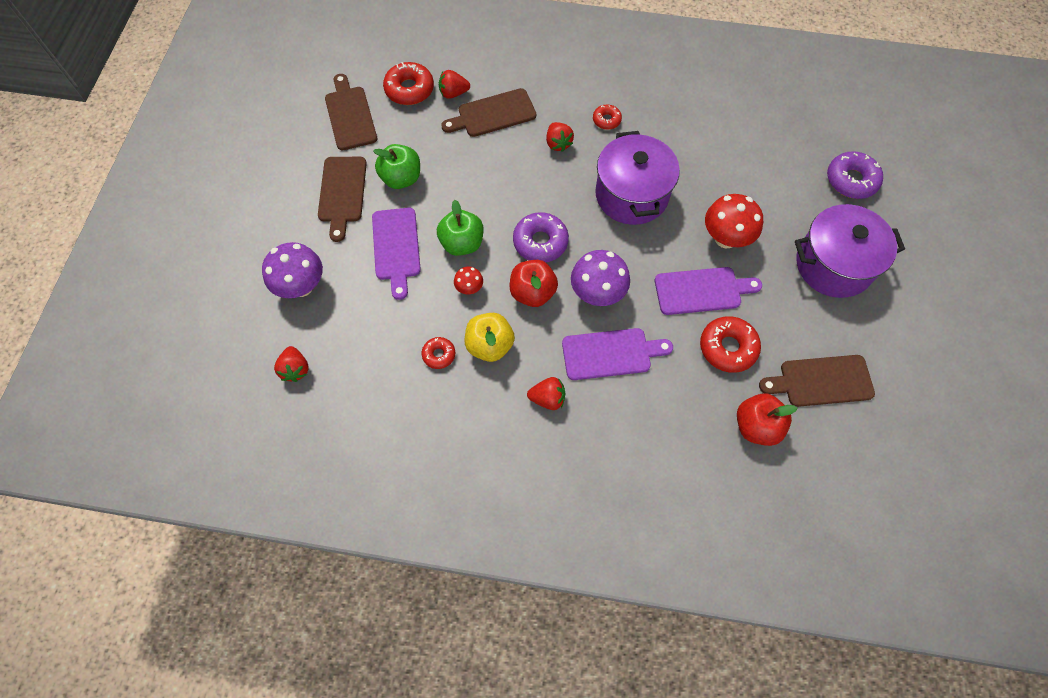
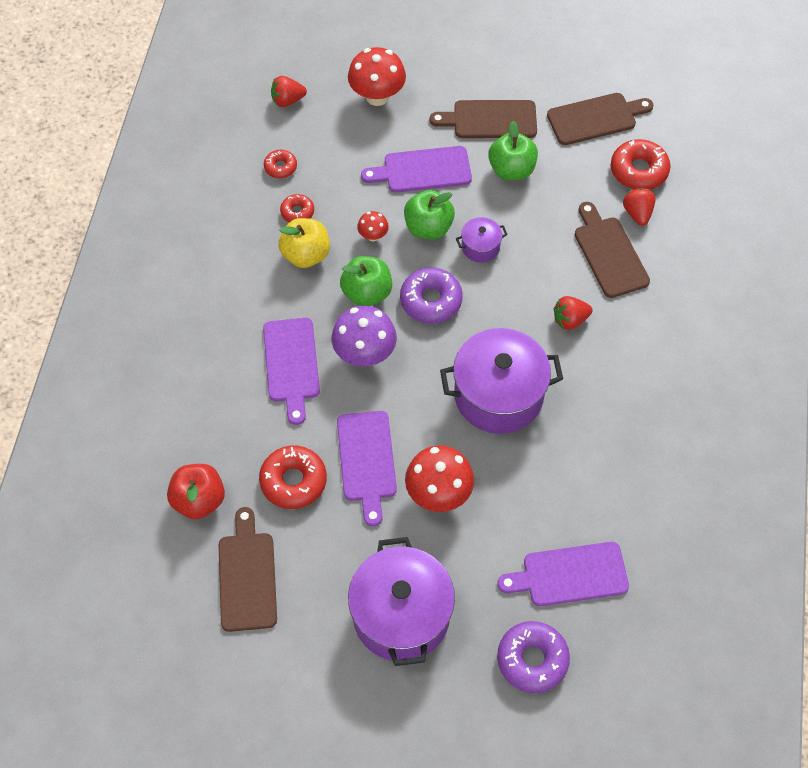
camera: 90 degrees right, 5 degrees down
(301, 286) = (377, 96): purple mushroom -> red mushroom
(484, 204) = (480, 247): none -> purple pot
(532, 292) = (367, 293): red apple -> green apple
(547, 398) = (244, 305): red strawberry -> none
(606, 120) = (610, 373): red donut -> red donut (280, 167)
(780, 154) = (570, 574): none -> purple cutting board

